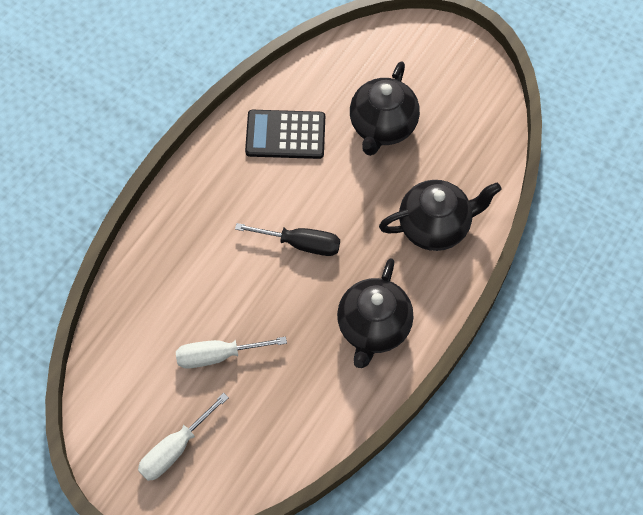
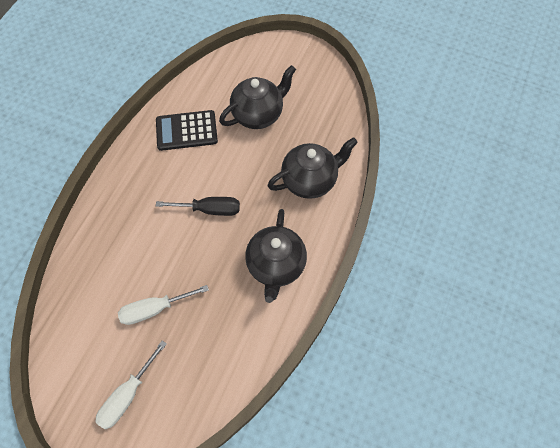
camera: 10 degrees left, 0 degrees up
(382, 127) = (258, 114): black teapot -> black teapot turned 135 degrees counterclockwise

